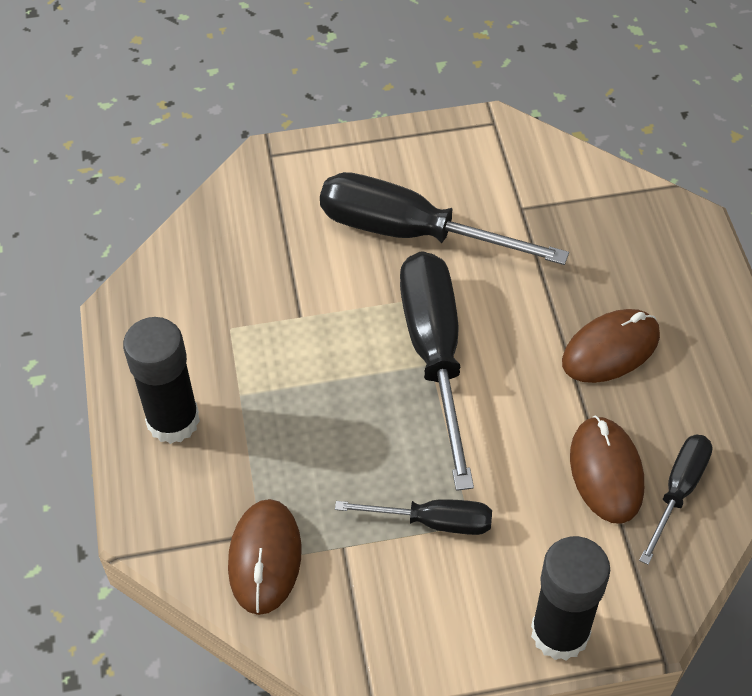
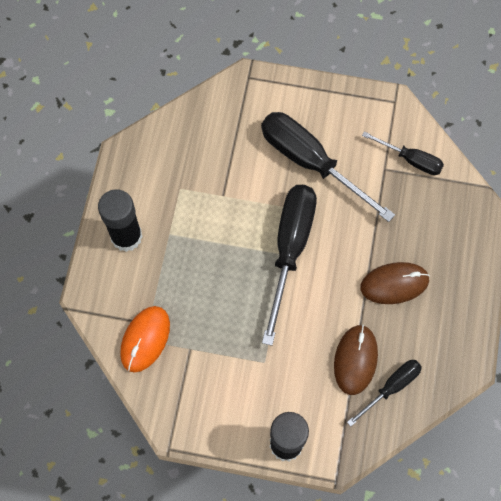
camera: 20 degrees right, 15 degrees up
(265, 558) = (145, 339): brown mouse -> orange mouse
(433, 521) = (245, 353): black screwdriver -> black screwdriver (410, 159)

